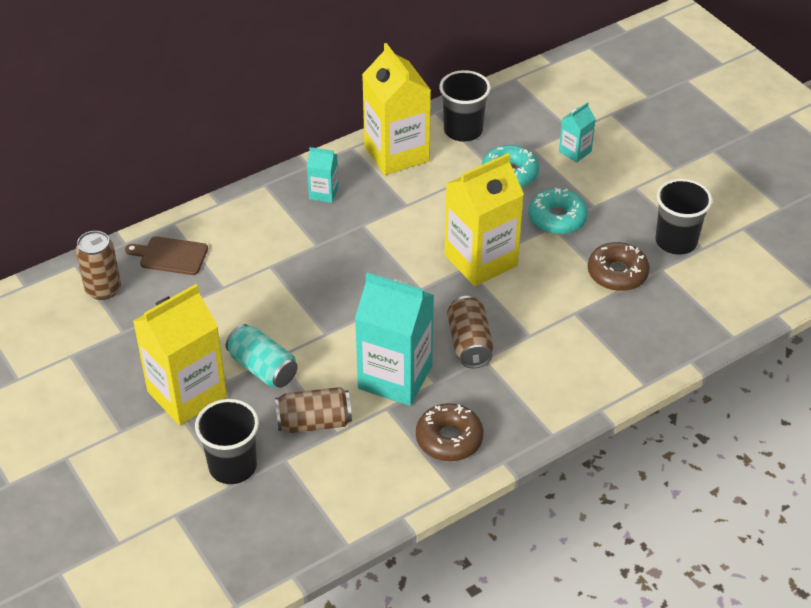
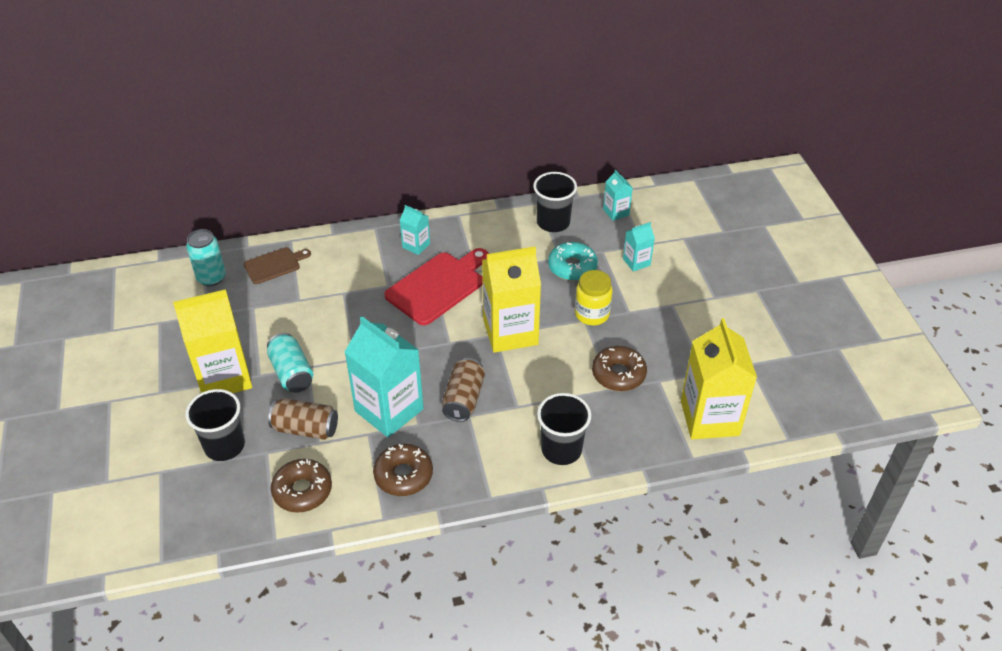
camera: 20 degrees right, 0 degrees up
(103, 289) = (211, 278): brown can -> turquoise can
(170, 256) = (274, 265): brown cutting board -> brown cutting board turned 120 degrees clockwise
(349, 487) = (302, 491): none -> brown donut
(374, 231) = (438, 286): none -> red cutting board
(396, 153) = (490, 228): yellow carton -> yellow carton (709, 418)
(525, 103) = (616, 212): none -> turquoise carton
(557, 218) = (592, 314): turquoise donut -> yellow jar
(676, 241) = (684, 360): black cup -> black cup (561, 449)

